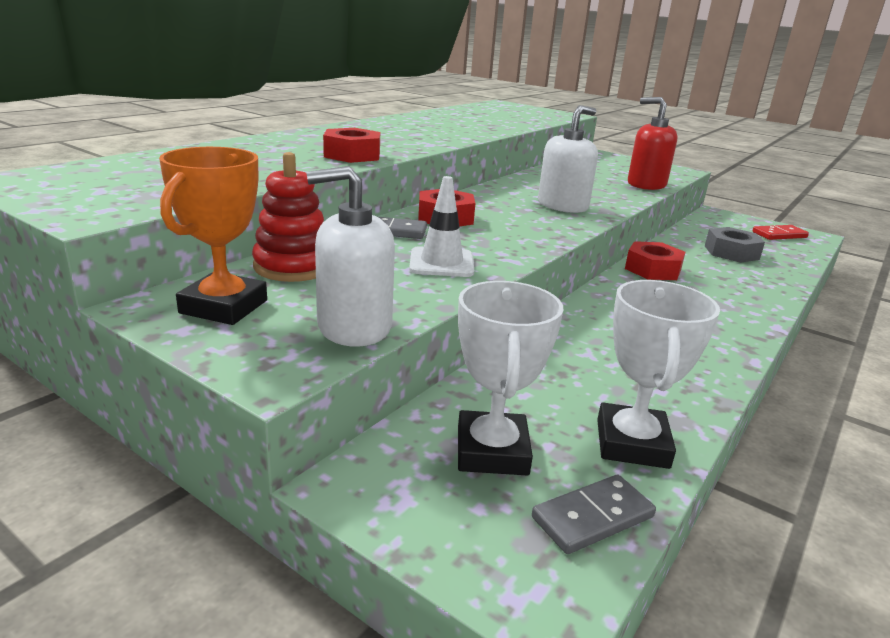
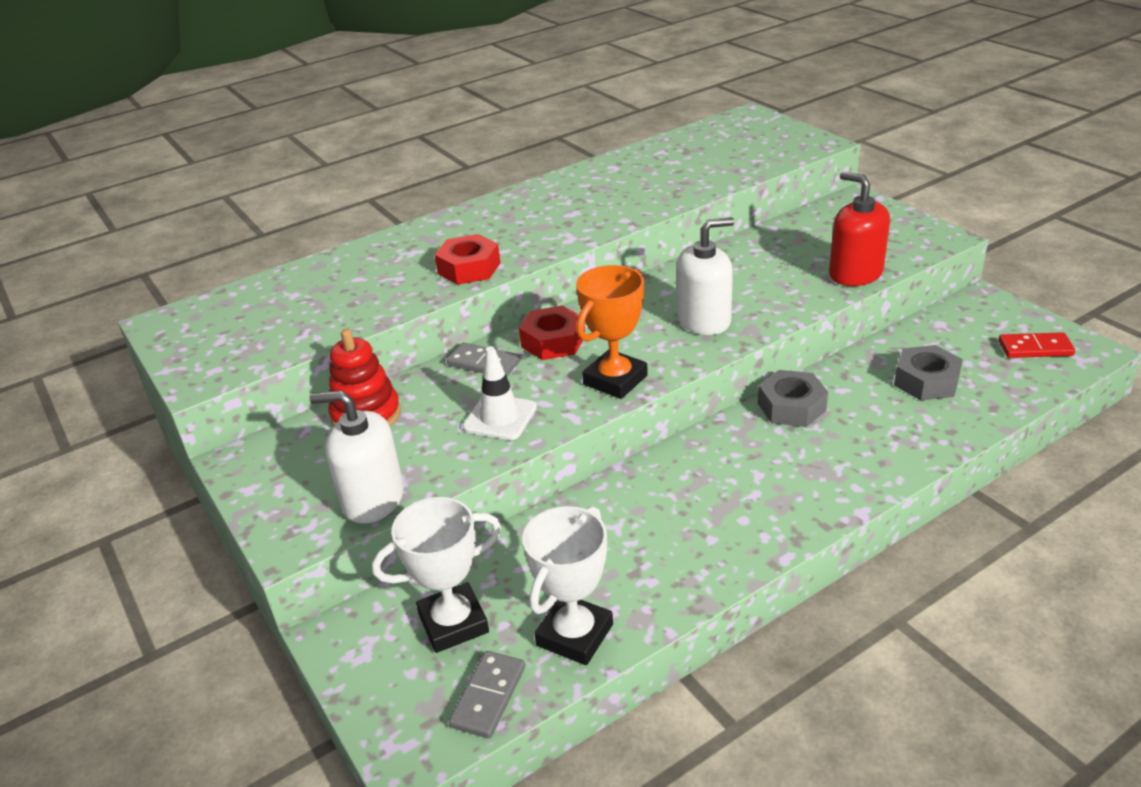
camera: 25 degrees right, 10 degrees up
(224, 307) = (288, 465): orange trophy -> orange trophy (615, 380)
(492, 451) = (453, 623): white trophy -> white trophy turned 45 degrees clockwise
(592, 517) = (488, 696): grey domino -> grey domino turned 60 degrees counterclockwise
(652, 269) = (791, 407): red nut -> grey nut

